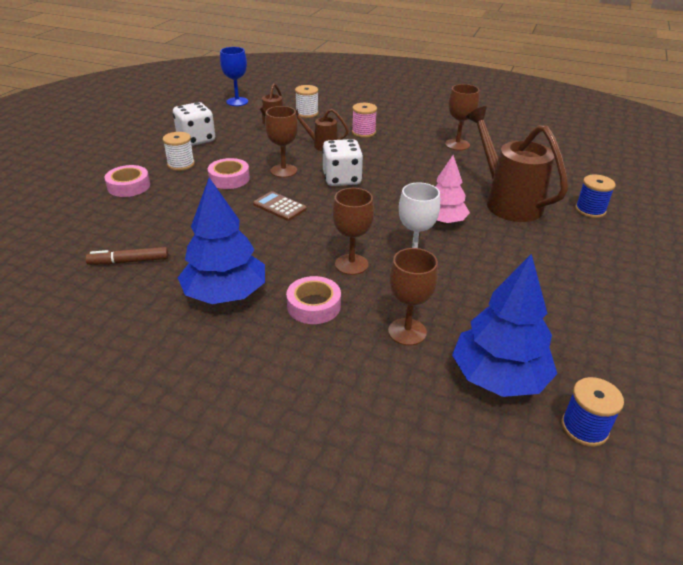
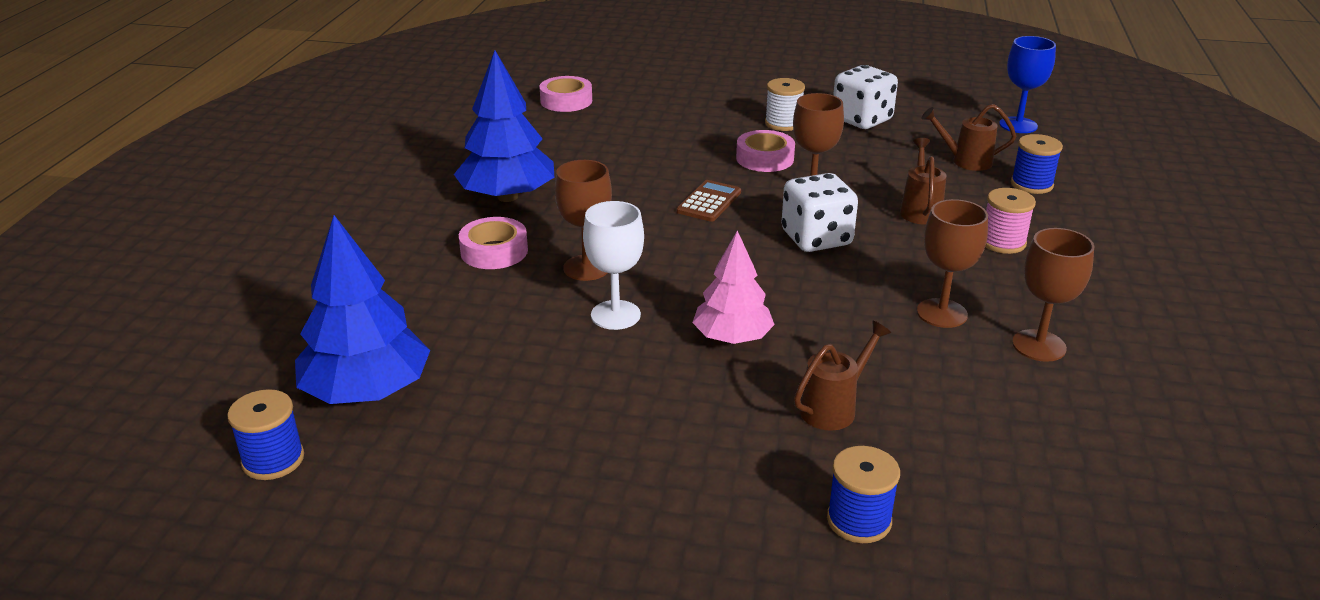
camera: 80 degrees right, 5 degrees down
(129, 186) = (710, 106): pink tape -> pink tape (566, 101)
(129, 261) = (555, 137): brown marker -> none
(307, 113) = (1031, 184): white spool -> blue spool
(407, 332) = (451, 319): brown goblet -> brown goblet (942, 313)
(508, 202) = (833, 408): brown watering can -> brown watering can, size x0.51

